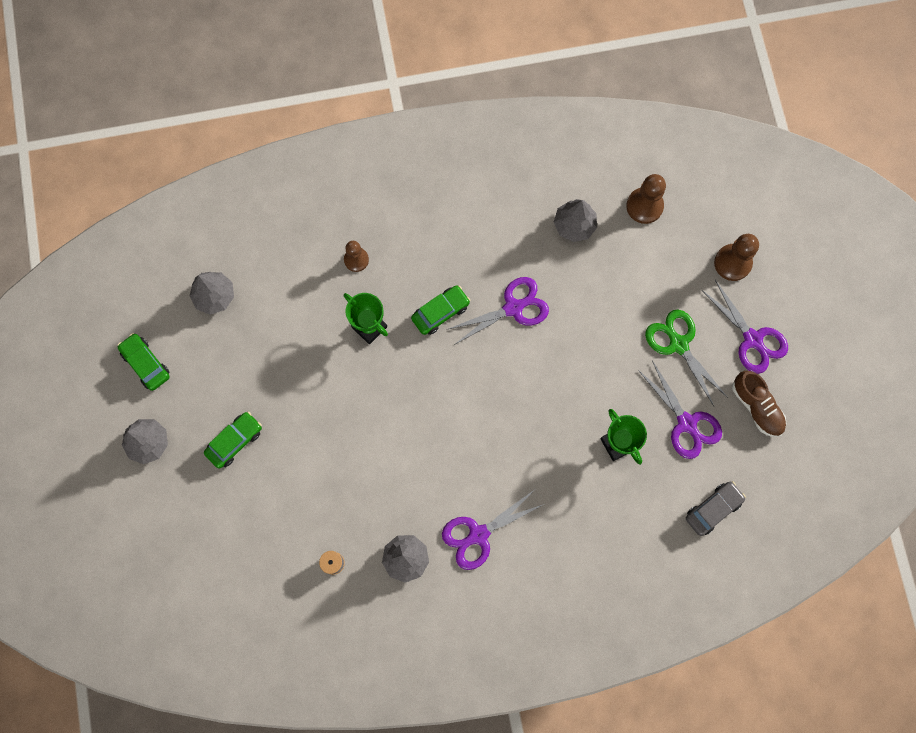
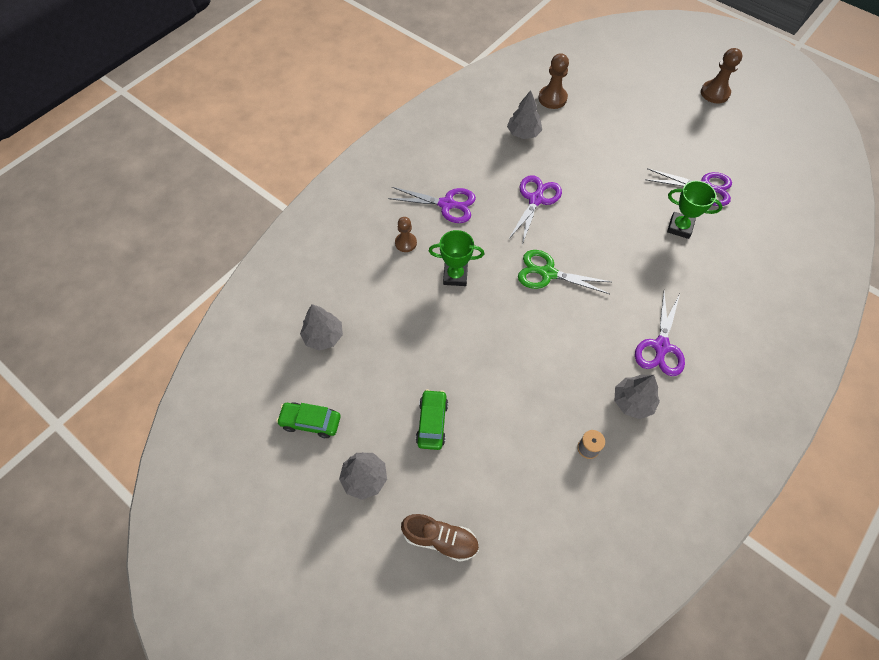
camera: 40 degrees left, 15 degrees down
(440, 312) = (493, 234): green car -> none
(678, 343) = (650, 151): green scissors -> green scissors (547, 273)
(713, 509) = (772, 221): grey car -> none
(732, 263) = (631, 93): brown pawn -> brown pawn (715, 93)
(753, 340) = (686, 121): purple scissors -> purple scissors (447, 204)
(756, 407) = (728, 152): brown shoe -> brown shoe (440, 539)

